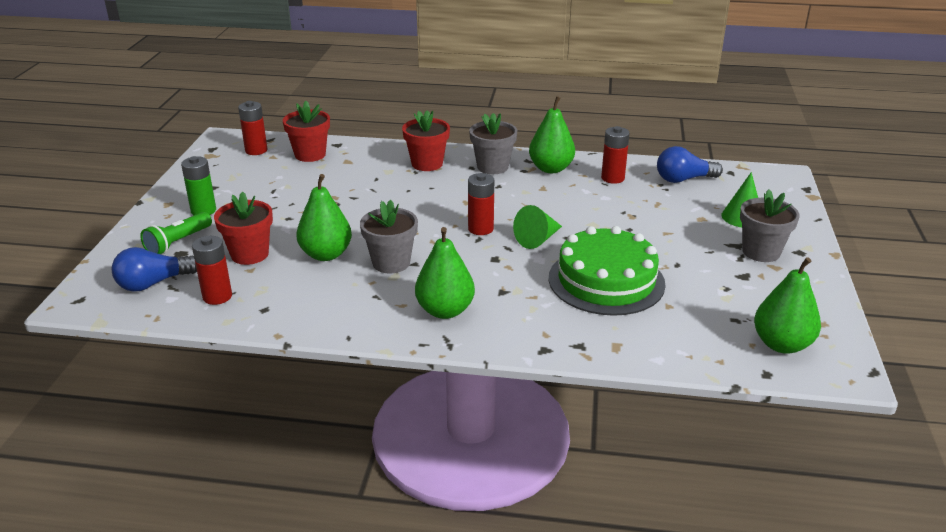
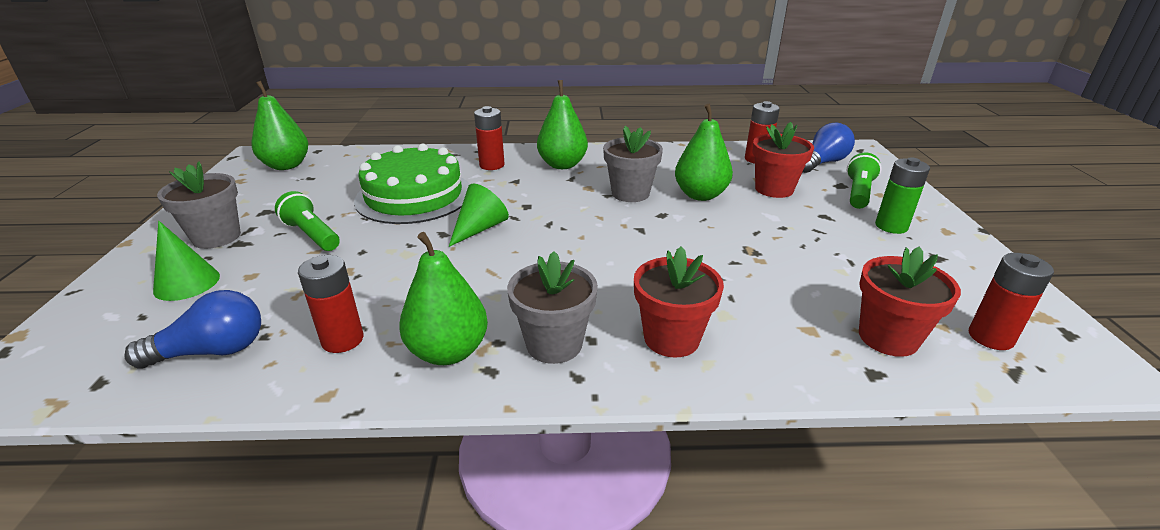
camera: 170 degrees right, 0 degrees up
(480, 229) = (549, 234): red battery -> red battery (492, 165)
(680, 246) = (311, 235): none -> green flashlight

